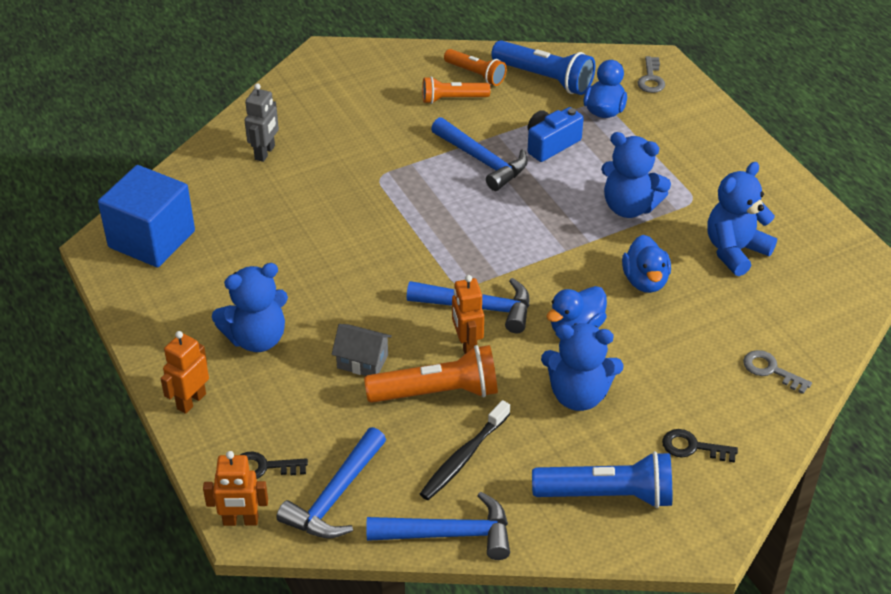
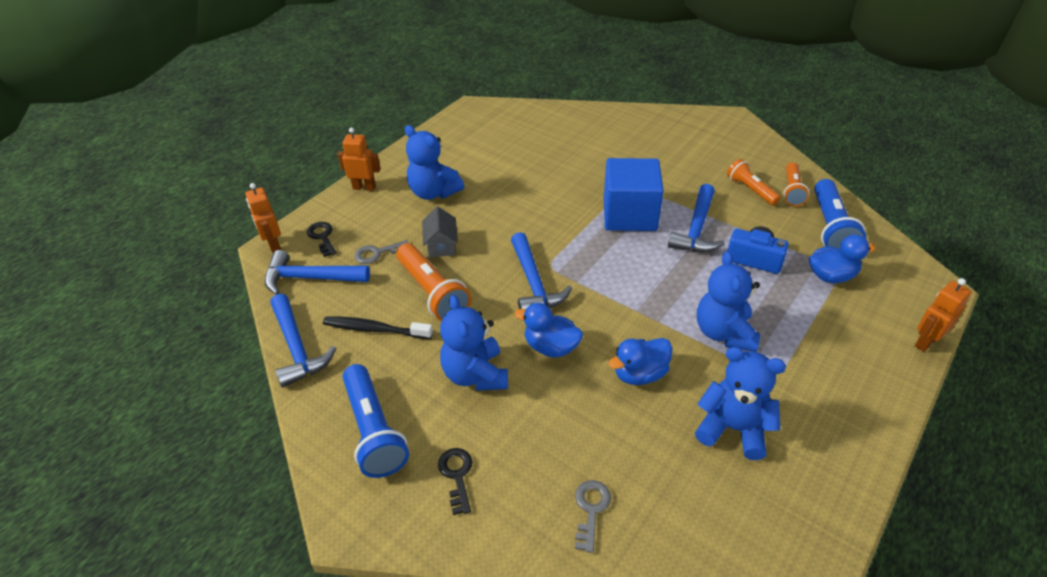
camera: 65 degrees right, 0 degrees up
(152, 239) = (491, 121): blue cube -> blue cube (629, 215)
(265, 153) = (607, 132): grey robot -> none
(467, 345) = (490, 291): orange robot -> orange robot (925, 342)
(651, 79) = (908, 291): grey key -> grey key (377, 253)

